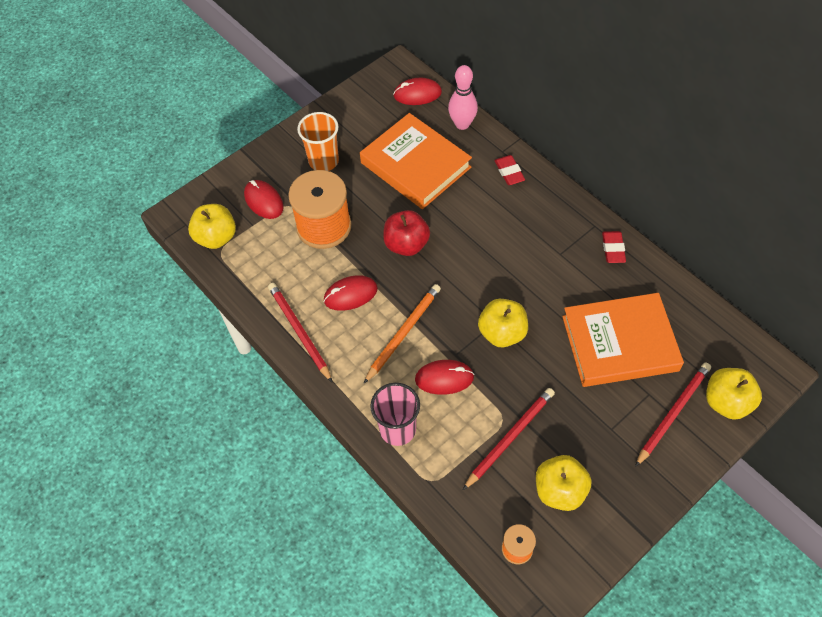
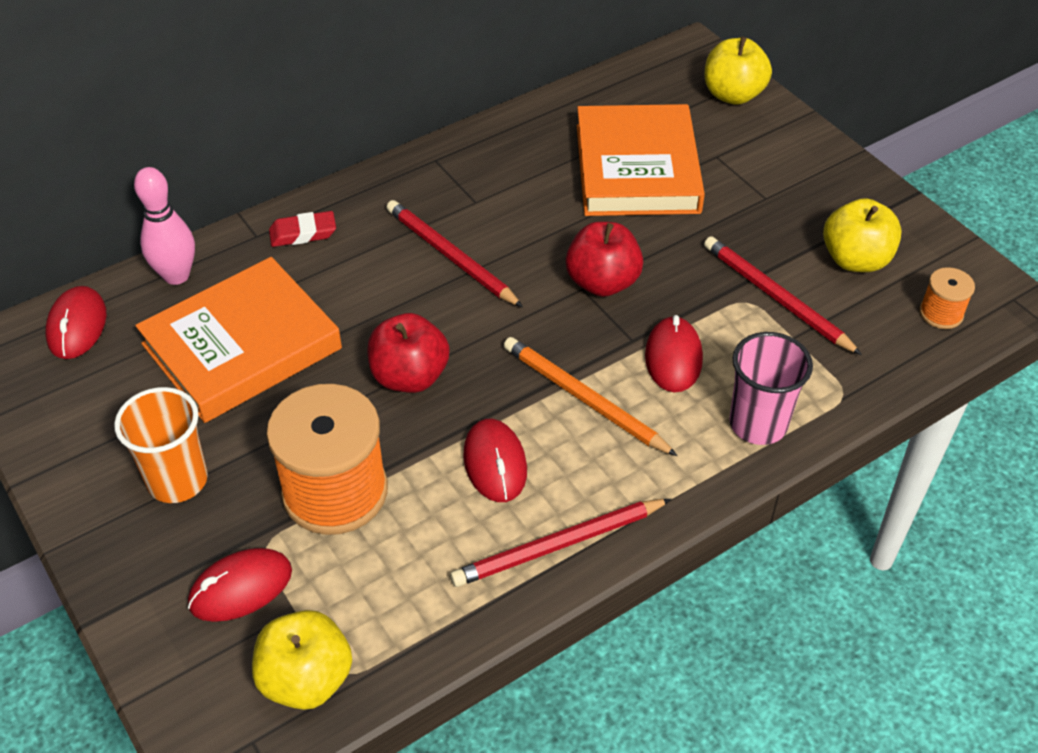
camera: 85 degrees left, 10 degrees down
(502, 333) = (602, 282): yellow apple -> red apple
(613, 249) = (481, 149): red eraser -> none
(673, 413) = (746, 141): red pencil -> red pencil (450, 256)

